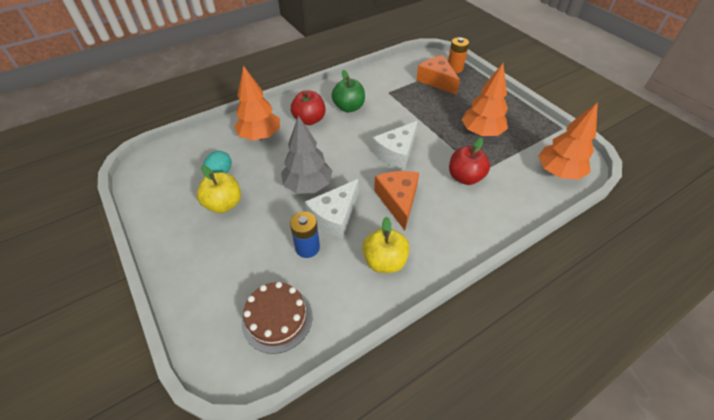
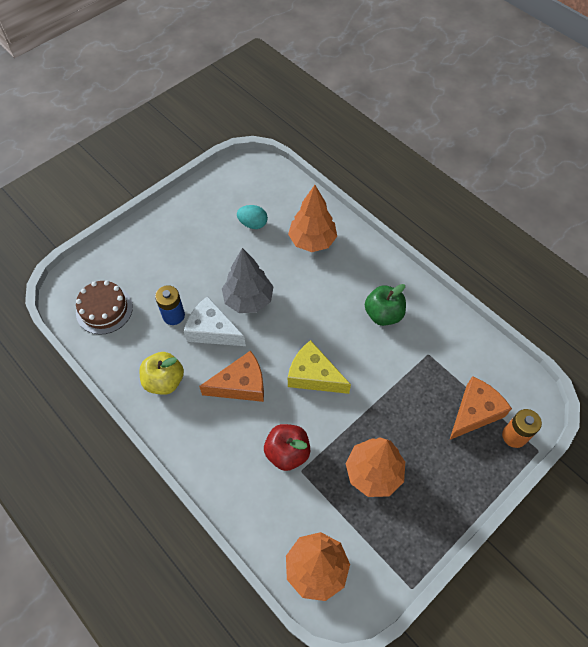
camera: 80 degrees right, 10 degrees up
(224, 204) = (215, 239): yellow apple -> none
(309, 120) = (350, 279): red apple -> none
(396, 153) = (313, 375): white cheese -> yellow cheese

